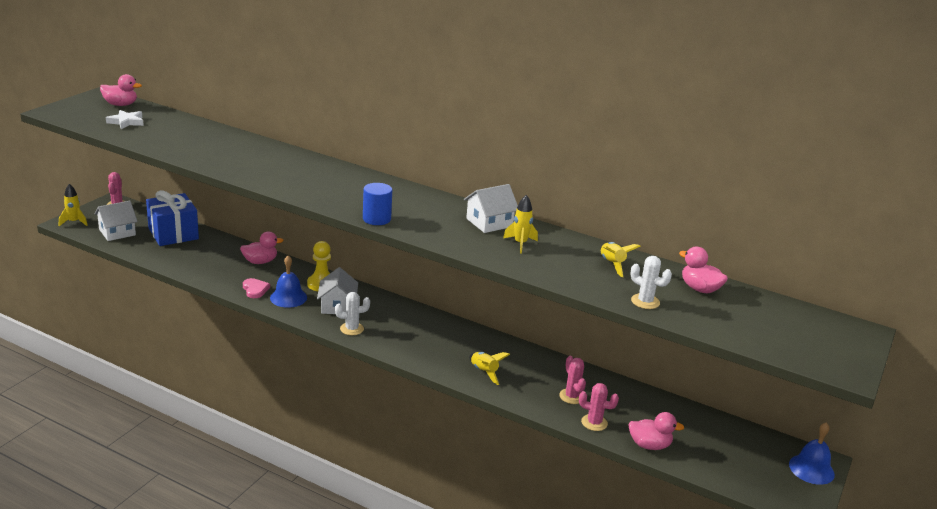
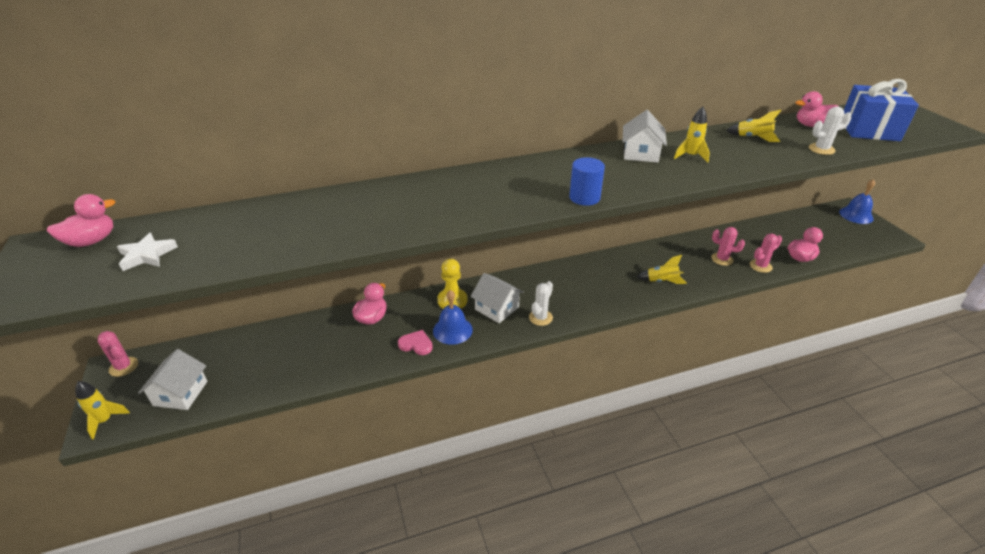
camera: 45 degrees left, 10 degrees up
(173, 234) = (244, 351): blue gift -> blue gift (869, 130)

